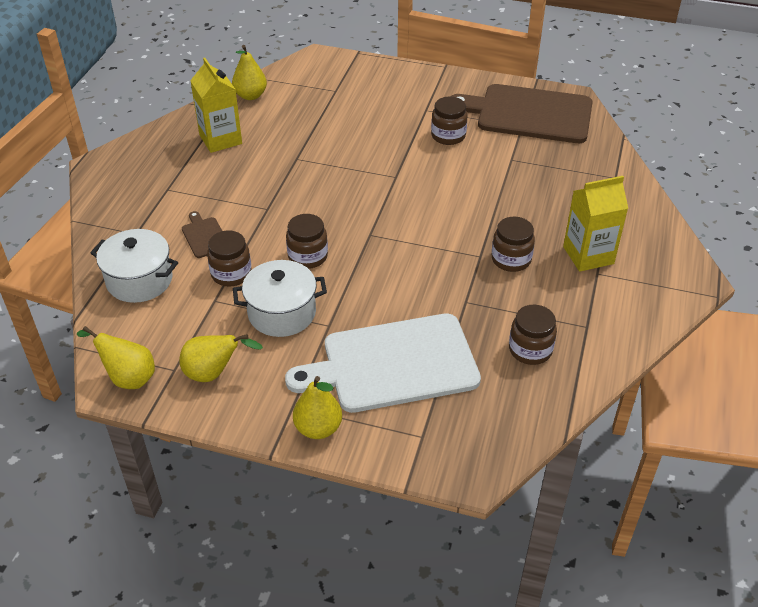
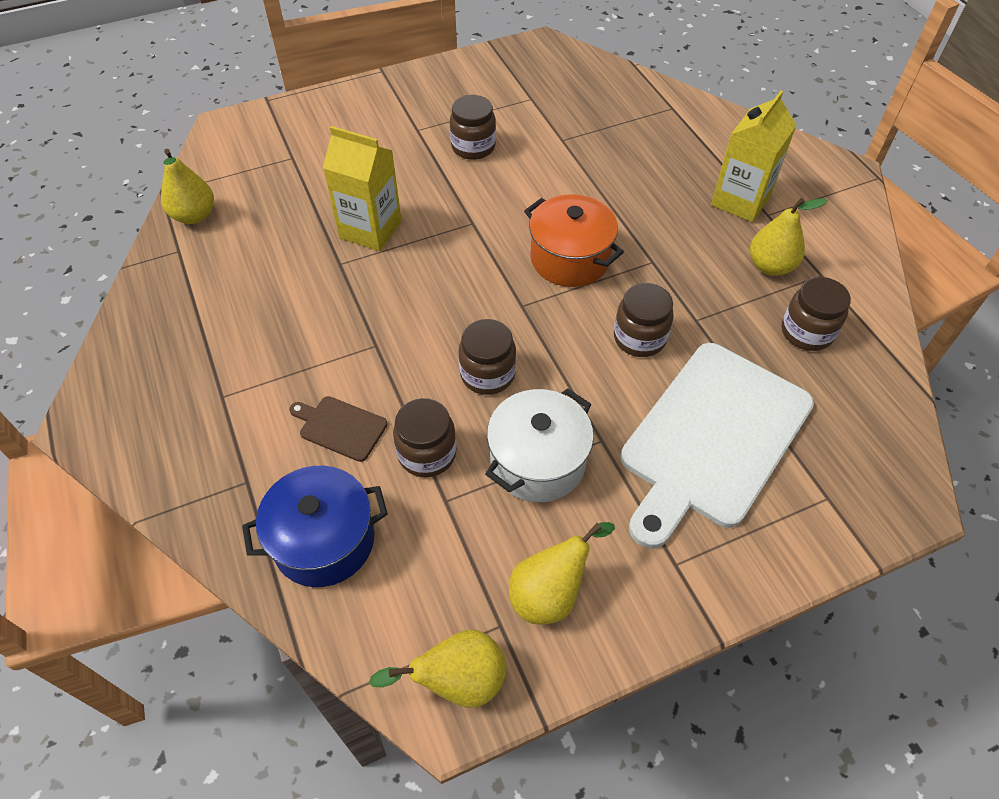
camera: 40 degrees left, 10 degrees up
(139, 280) = (324, 540): white pot -> blue pot
(220, 139) = (219, 291): yellow carton -> yellow carton (370, 229)
(318, 428) = (730, 570): yellow pear -> yellow pear (770, 266)
(429, 226) = (570, 259): none -> orange pot
(511, 259) = (683, 247): brown jar -> brown jar (639, 338)
(529, 114) = (523, 82): brown cutting board -> none

